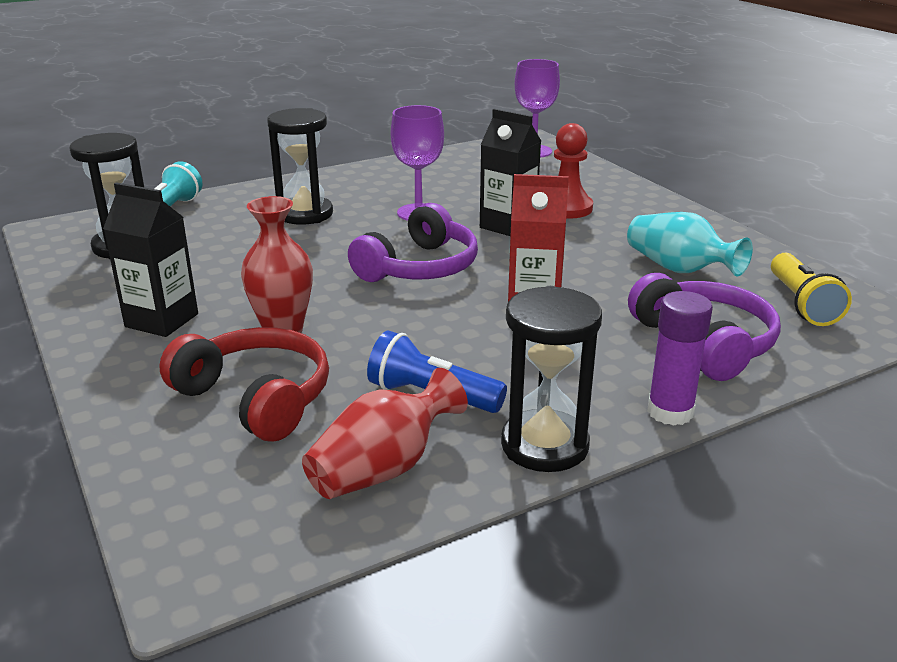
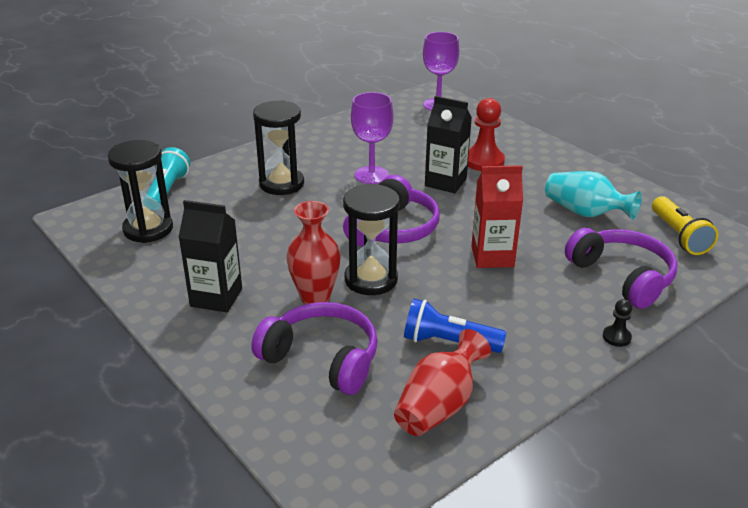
camera: 10 degrees left, 5 degrees up
(256, 398) = (322, 358): red headphones -> purple headphones
(544, 445) = (541, 374): black hourglass -> black hourglass (371, 279)
(670, 412) = (616, 337): purple glue stick -> black pawn

